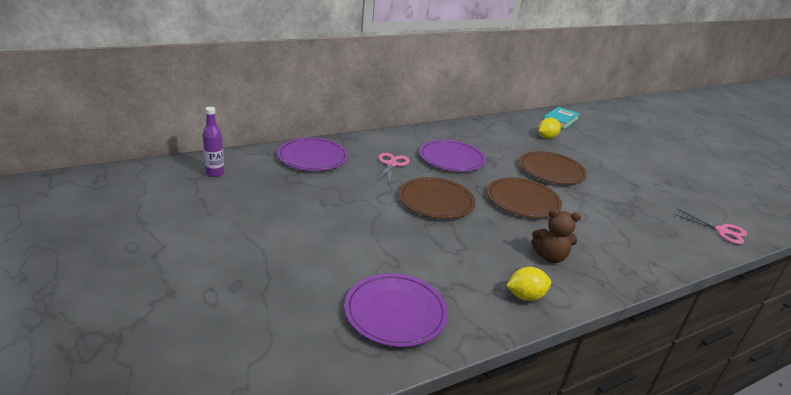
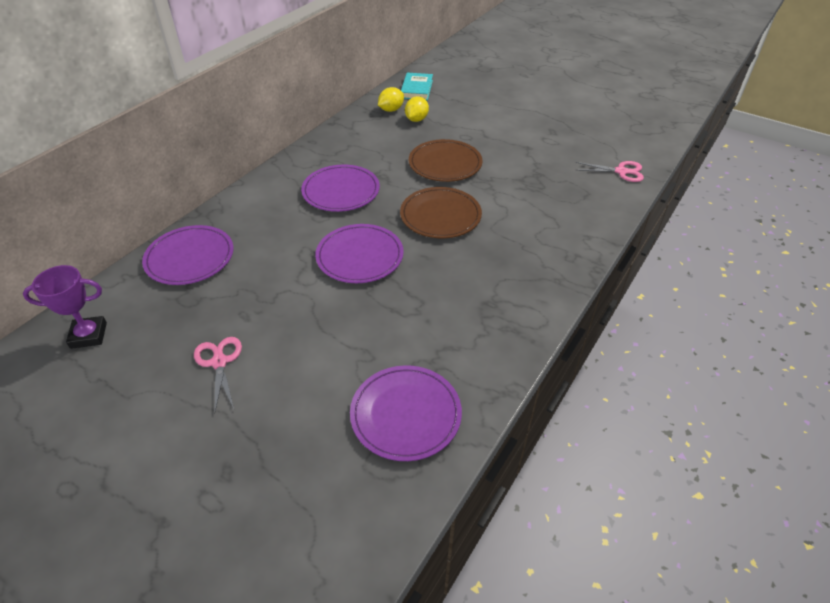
camera: 25 degrees left, 15 degrees up
(215, 173) = (88, 335): purple bottle -> purple trophy
(391, 164) = (284, 228): pink scissors -> pink scissors (219, 362)
(436, 201) = (360, 256): brown plate -> purple plate
(525, 296) = (506, 331): yellow lemon -> yellow lemon (391, 110)
(550, 257) = (502, 274): brown teddy bear -> none

